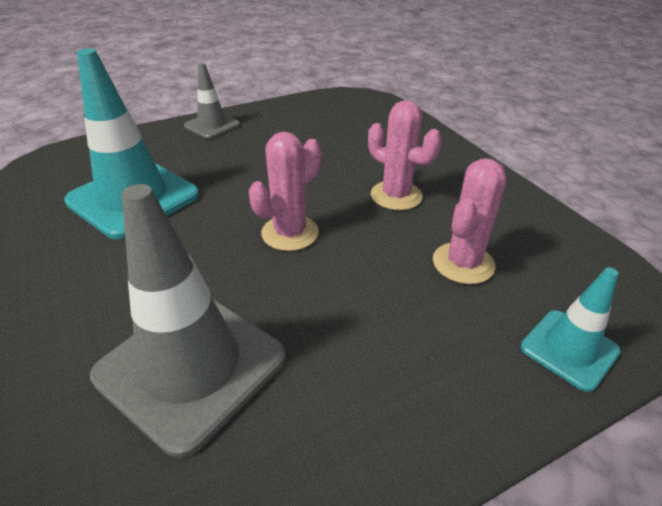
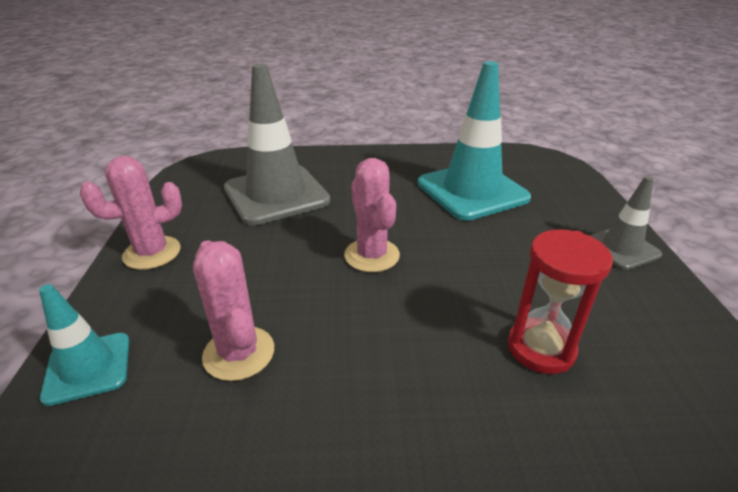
camera: 115 degrees right, 5 degrees down
(343, 146) = (541, 348): none -> red hourglass
(396, 195) = (389, 353): pink cactus -> pink cactus (152, 253)

